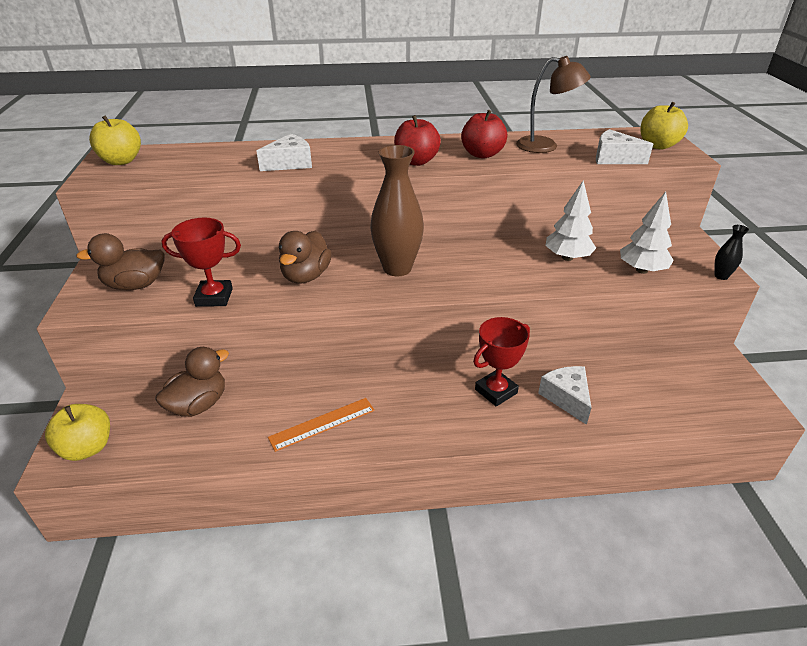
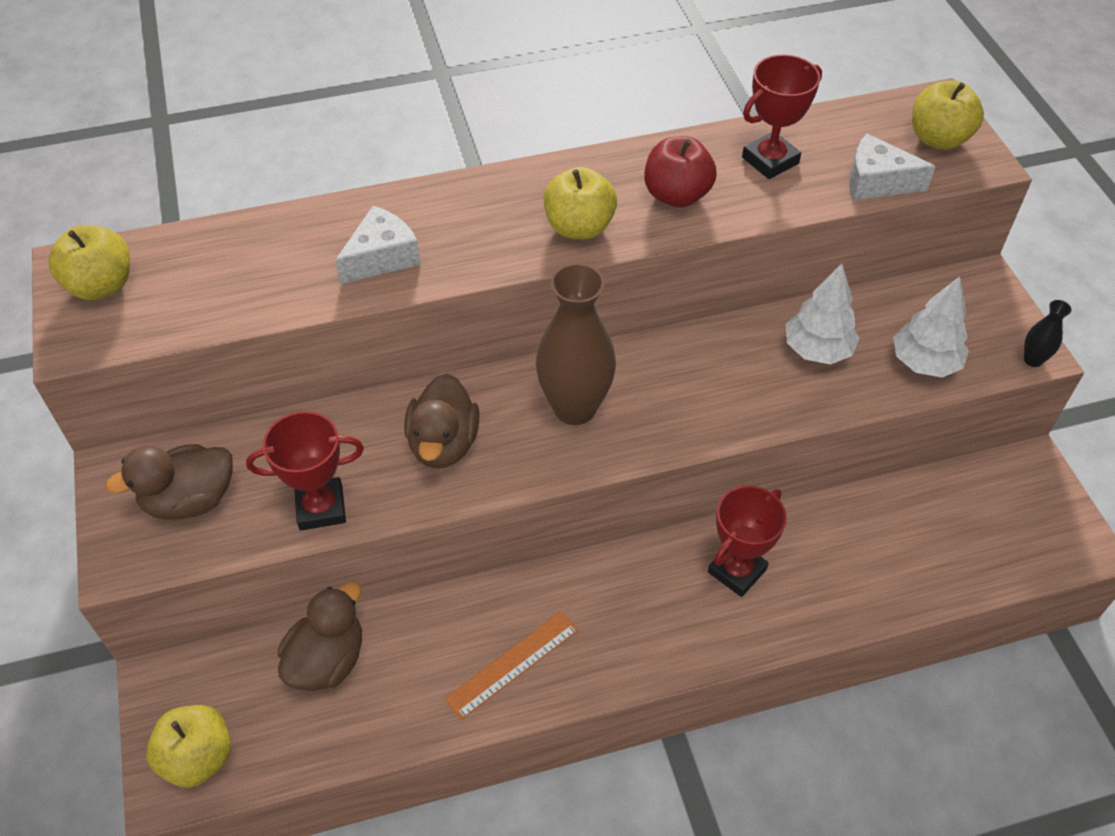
camera: 10 degrees left, 15 degrees up
(416, 161) = (579, 227): red apple -> yellow apple
(545, 146) = (770, 160): brown lamp -> red trophy
(567, 398) = (833, 567): white cheese -> none

